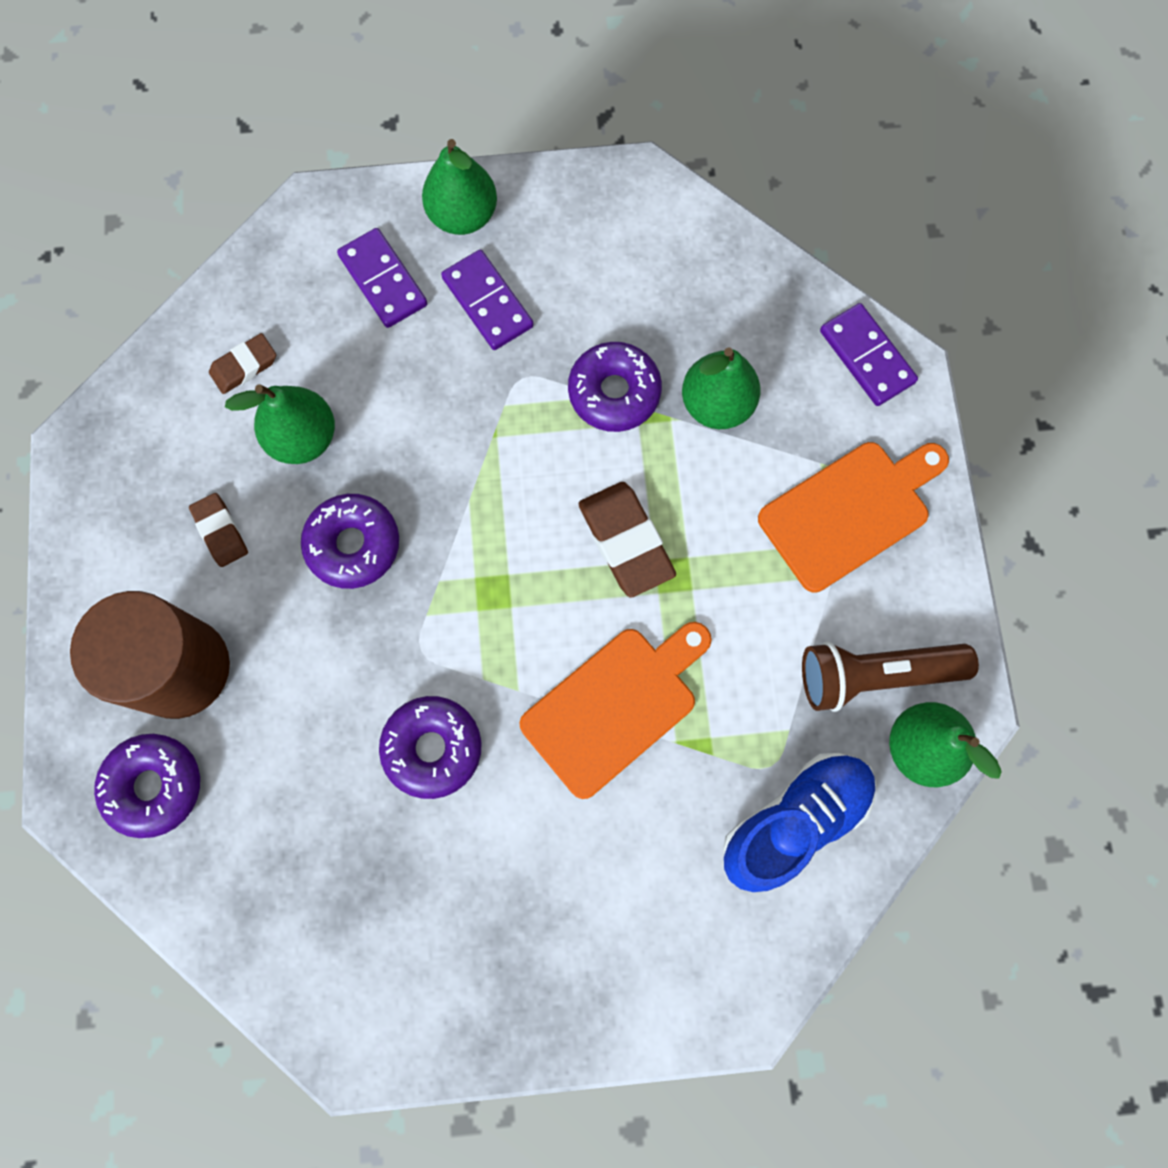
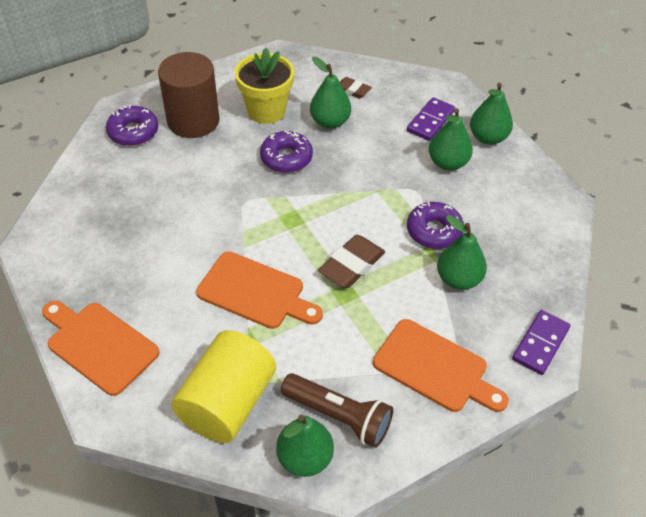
camera: 65 degrees right, 25 degrees down
(220, 531) = (266, 111): brown eraser -> yellow flower pot
(432, 748) = (196, 224): purple donut -> none
(488, 302) = (448, 163): purple domino -> green pear
(615, 984) = (99, 345): none -> orange cutting board
(794, 820) = (227, 403): blue shoe -> yellow cylinder
(875, 675) = (338, 416): brown flashlight -> brown flashlight turned 150 degrees clockwise

